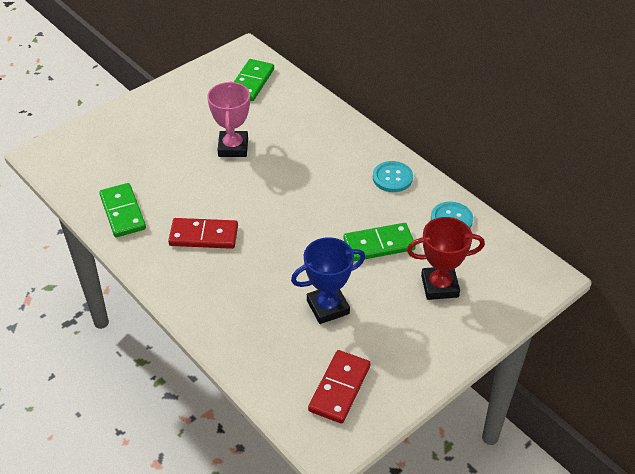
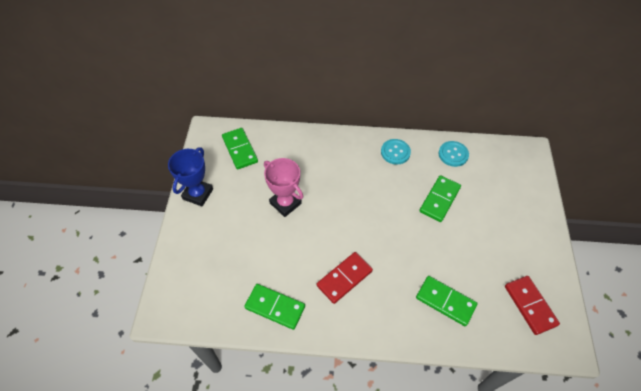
camera: 45 degrees left, 10 degrees up
(265, 320) = (445, 301): none -> green domino
(328, 307) = (464, 262): blue trophy -> blue trophy (198, 194)
(439, 286) = (496, 199): red trophy -> none

